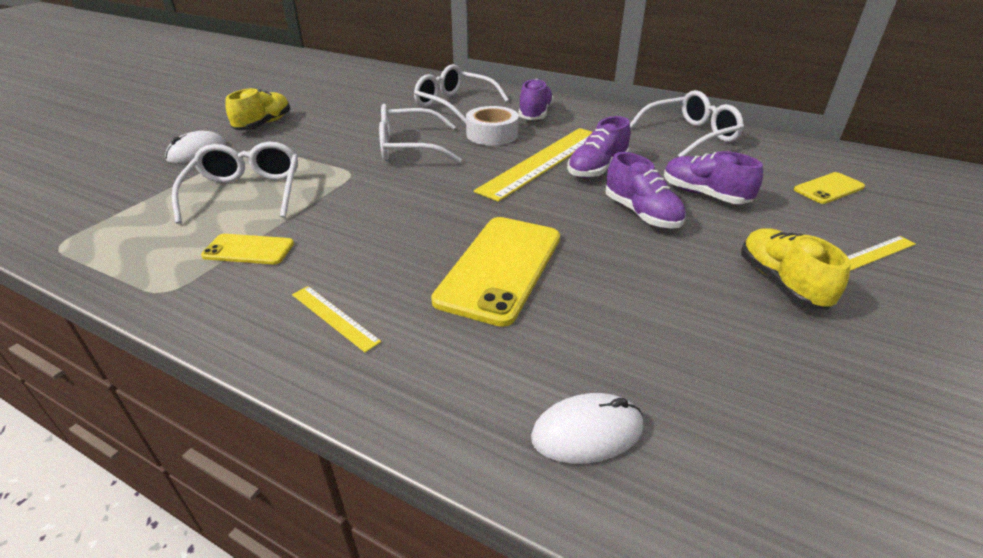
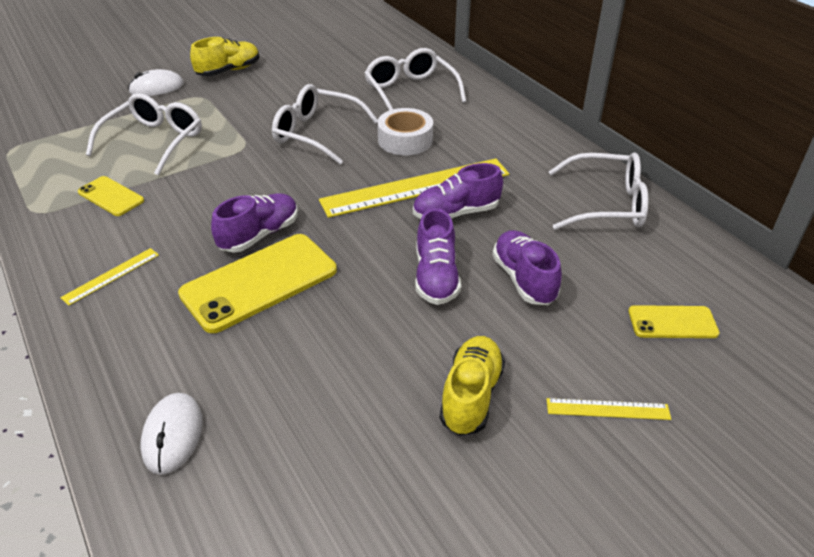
camera: 30 degrees right, 5 degrees up
(334, 317) = (111, 276): yellow ruler -> yellow ruler turned 60 degrees clockwise
(535, 114) = (474, 127): purple shoe -> purple shoe (259, 235)
(587, 432) = (172, 435): white mouse -> white mouse turned 75 degrees clockwise

